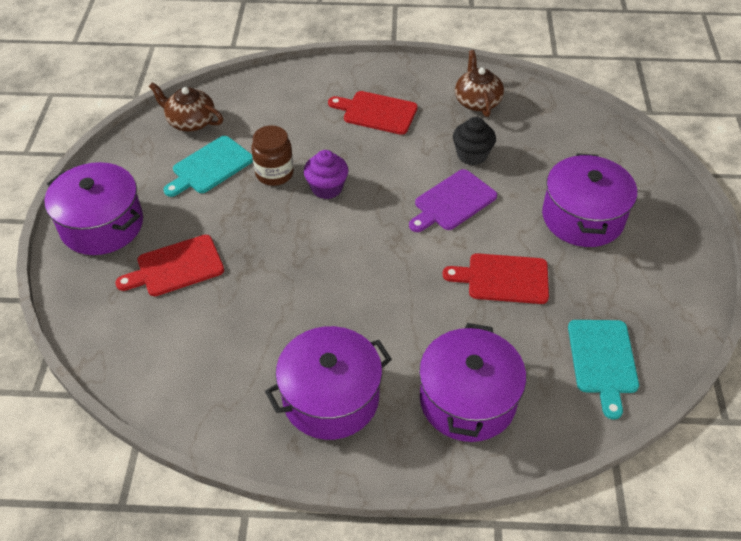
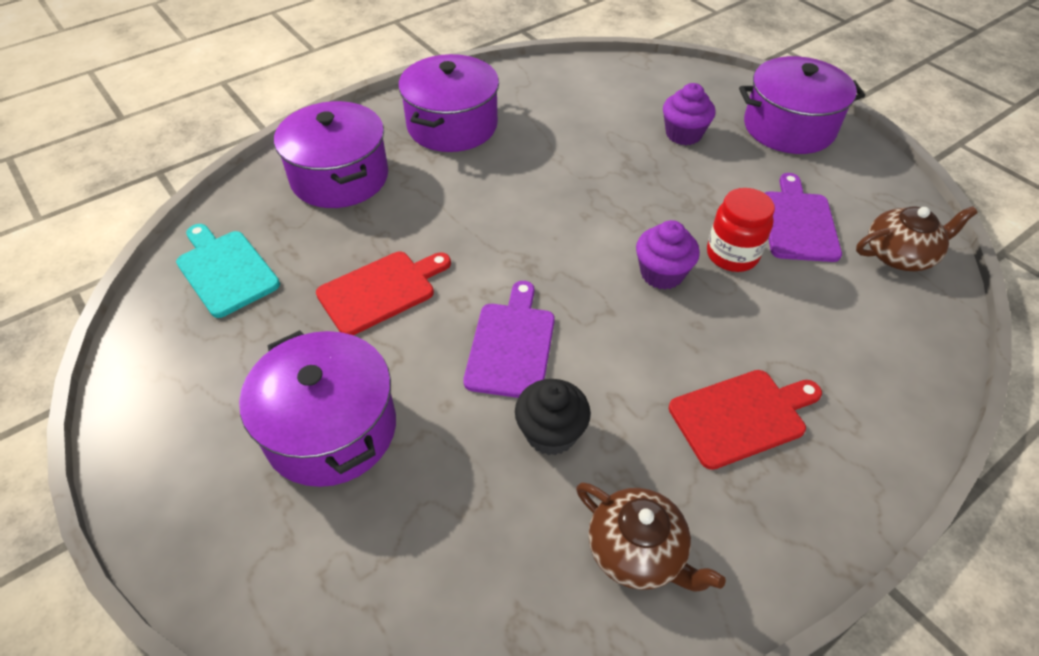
camera: 140 degrees right, 0 degrees up
(176, 267) = (683, 134): red cutting board -> purple cupcake
(210, 167) = (798, 223): turquoise cutting board -> purple cutting board
(274, 174) = (732, 255): brown jar -> red jar

